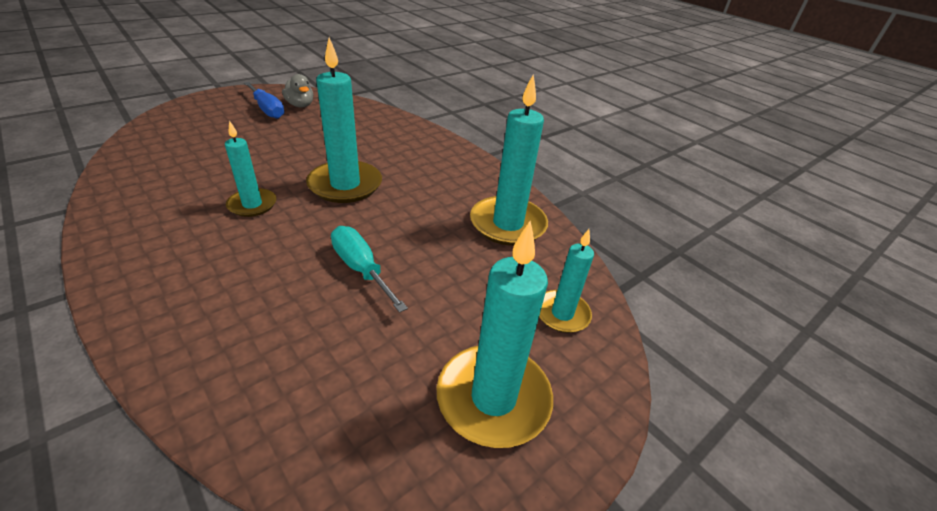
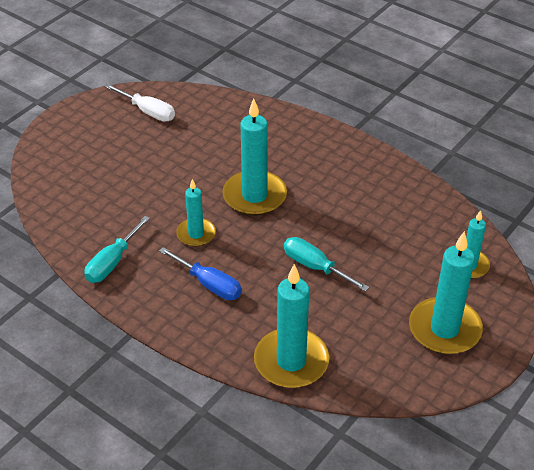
camera: 10 degrees left, 5 degrees up
(134, 211) = (112, 262): none -> turquoise screwdriver
(267, 109) = (122, 126): blue screwdriver -> blue screwdriver (209, 284)
(300, 105) = (148, 112): grey duck -> white screwdriver
(508, 224) = (403, 201): turquoise candle -> turquoise candle (291, 361)

